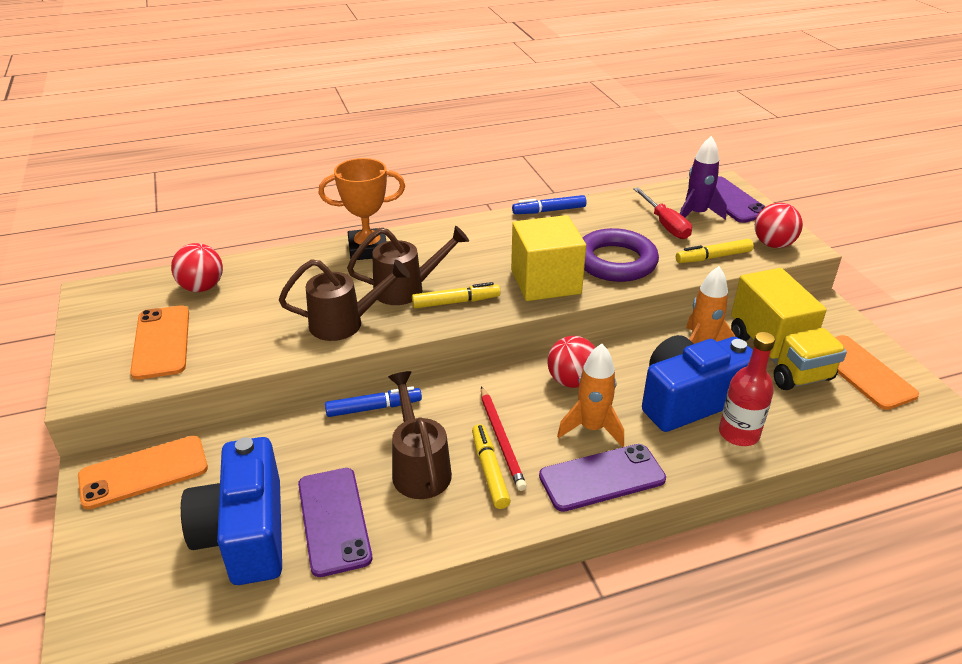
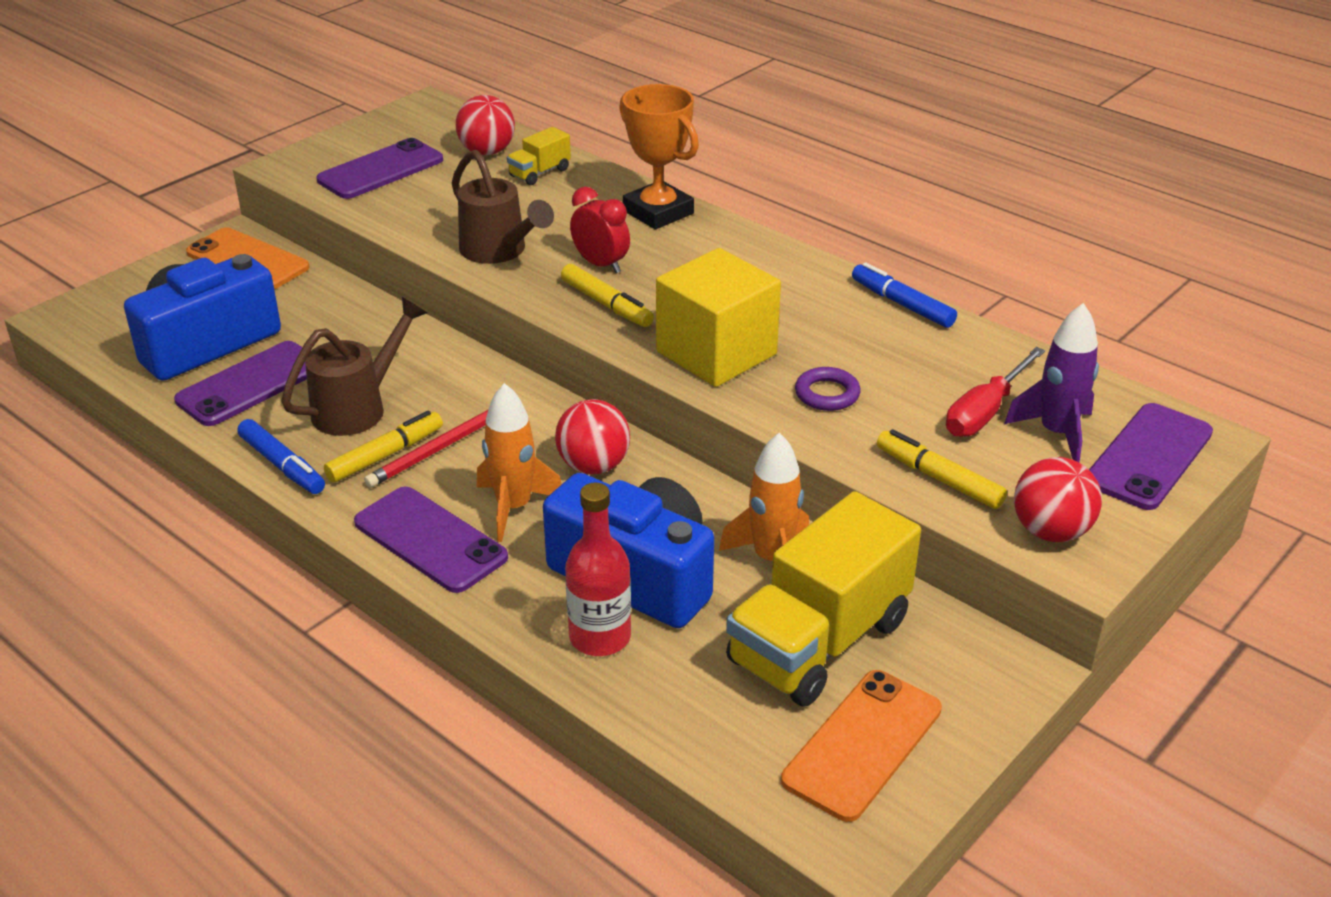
camera: 60 degrees right, 0 degrees up
(161, 342) = (381, 170): orange phone -> purple phone
(261, 275) = (539, 173): none -> yellow truck
(374, 408) = (430, 346): blue marker -> blue marker (282, 465)
(407, 289) = (601, 265): brown watering can -> red clock
(615, 261) = (827, 394): purple ring -> purple ring, size x0.48

